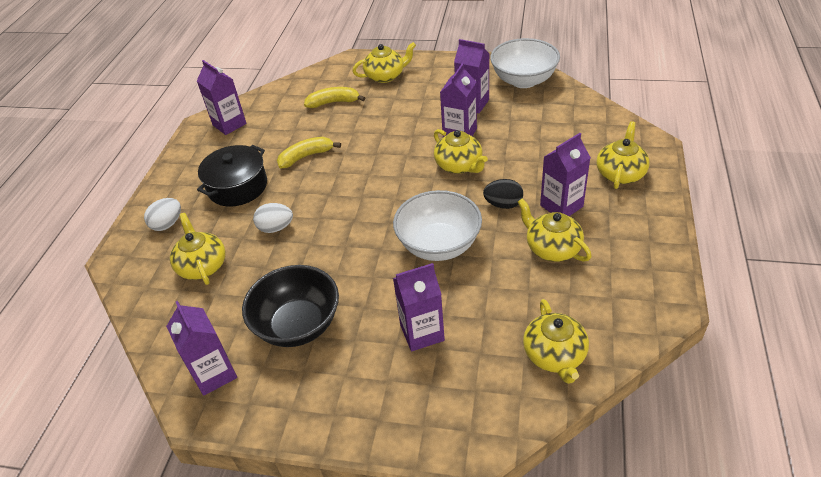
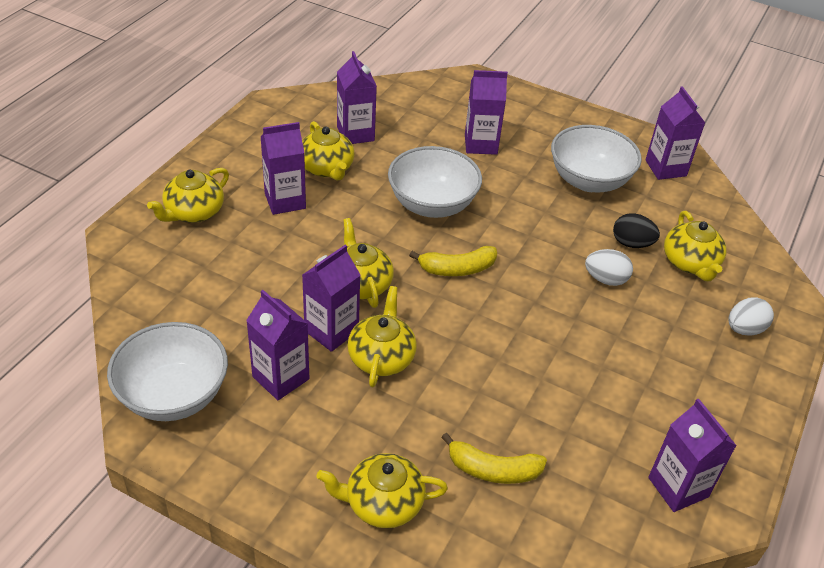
camera: 170 degrees left, 0 degrees up
(238, 187) = (656, 354): black pot -> none
(298, 325) = (589, 180): black bowl -> white bowl
(306, 156) = (556, 371): yellow banana -> yellow banana (457, 269)
(503, 204) = (342, 222): black egg -> black egg (631, 243)
(555, 298) = (355, 134): none -> purple carton
(555, 355) = (385, 102): yellow teapot -> yellow teapot (381, 357)

